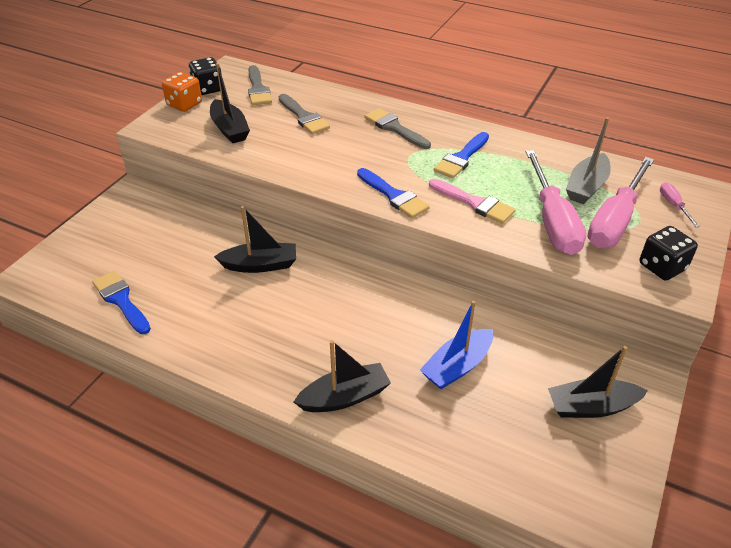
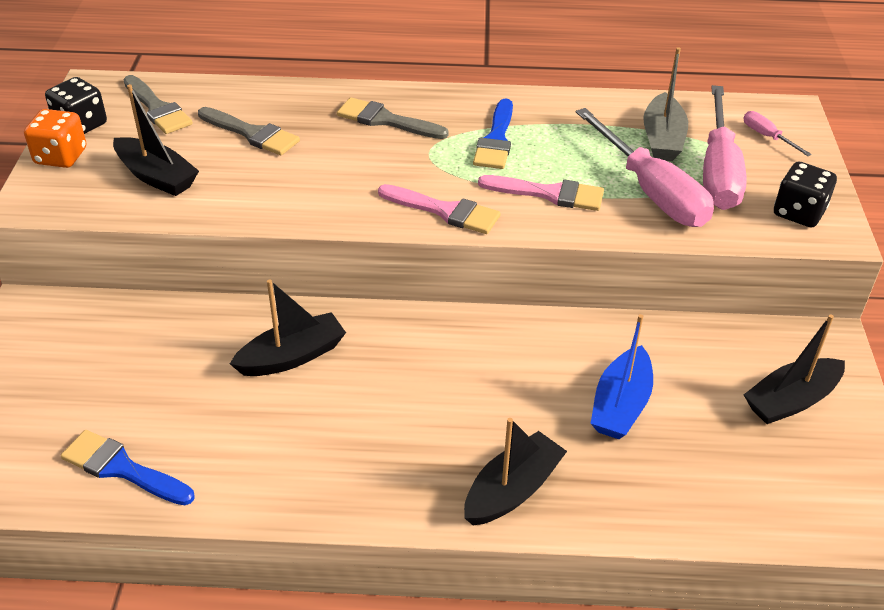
camera: 25 degrees left, 0 degrees up
(394, 196) = (445, 211): blue brush -> pink brush

